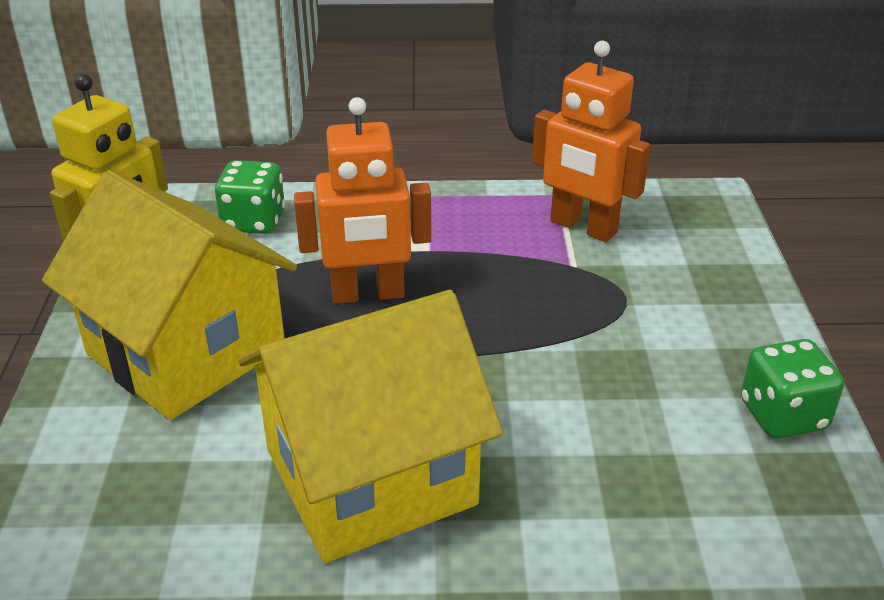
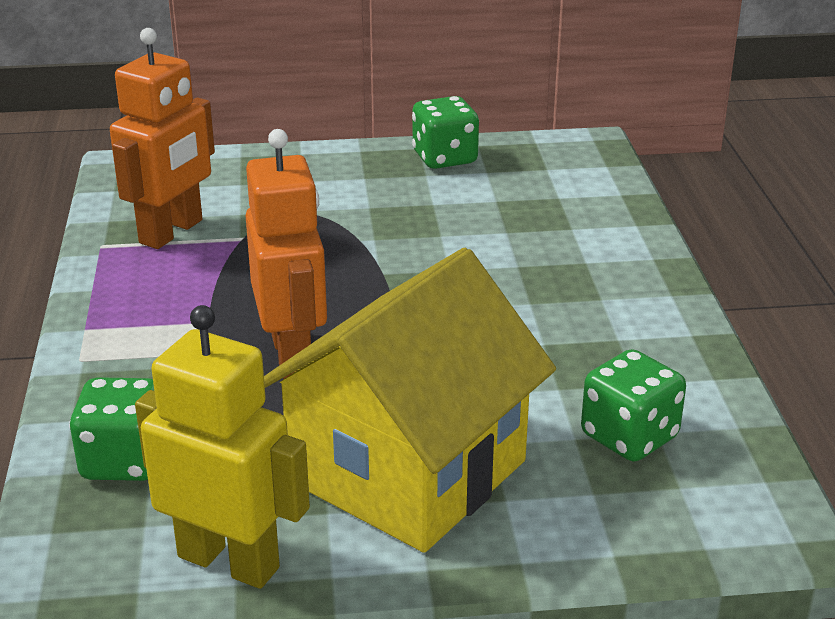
camera: 95 degrees left, 5 degrees down
(176, 499) = (629, 436): none -> green dice
(370, 476) = (565, 332): yellow house -> none

